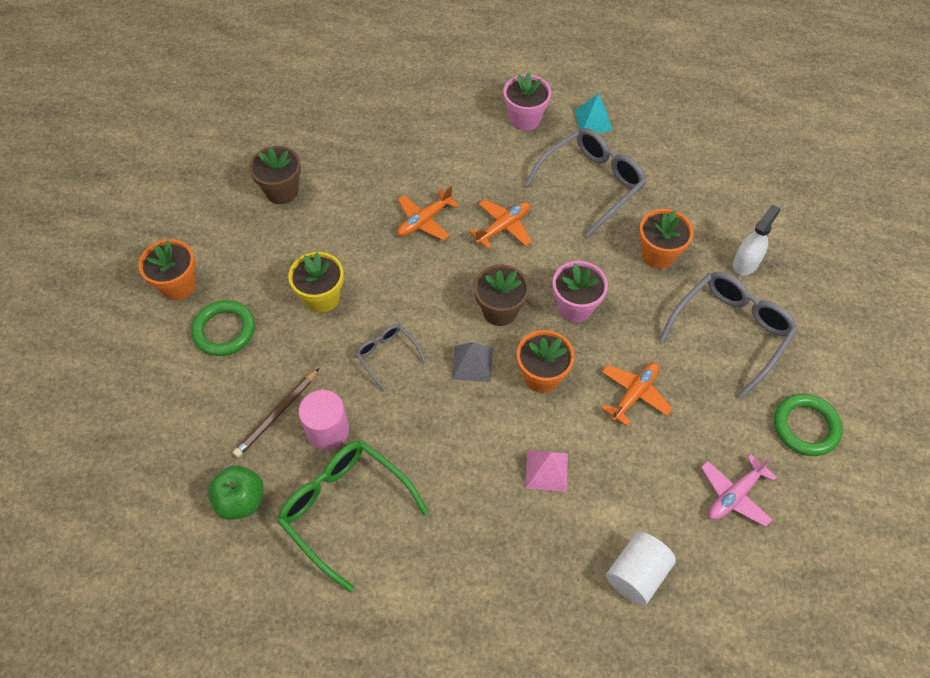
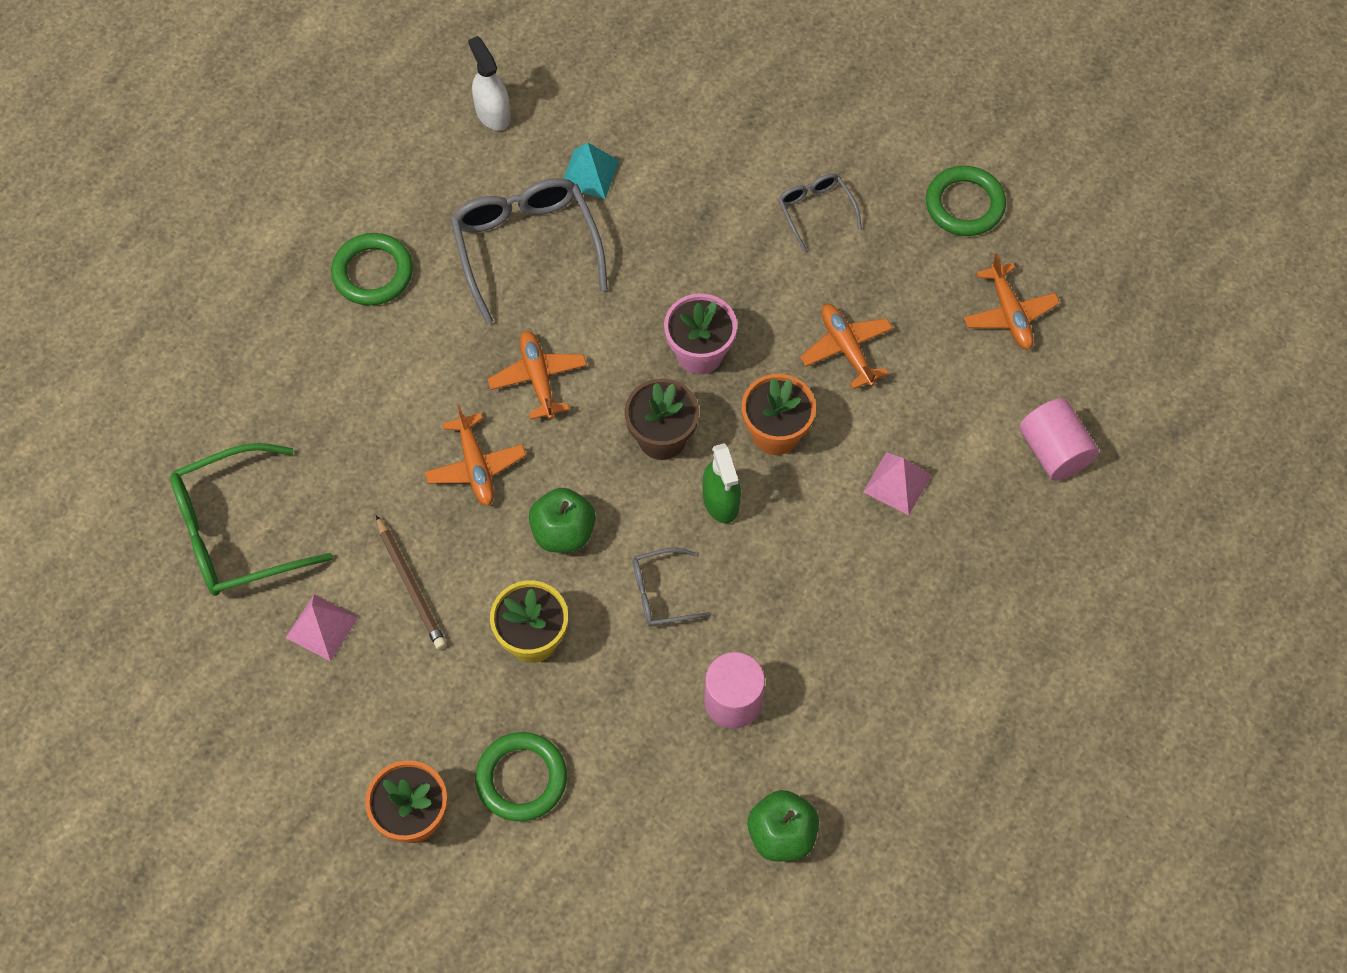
camera: 65 degrees left, 5 degrees up
(277, 414) = (682, 754): brown pencil -> brown pencil (411, 585)
(282, 191) = (322, 627): brown flower pot -> pink pyramid
(345, 509) = (846, 719): green glasses -> green glasses (236, 532)
(403, 284) = (563, 532): none -> green apple
(472, 363) = (721, 501): grey pyramid -> green spray bottle
(525, 119) = (373, 273): pink flower pot -> green ring
(593, 120) = (424, 195): turquoise pyramid -> turquoise pyramid (589, 174)
(636, 574) = (1054, 451): white cylinder -> pink cylinder
(658, 254) = (673, 229): orange flower pot -> none
(730, 332) = (815, 211): grey glasses -> grey glasses, size x0.52
(734, 495) = (1009, 314): pink plane -> orange plane
(746, 263) = (733, 145): white spray bottle -> white spray bottle (492, 113)

